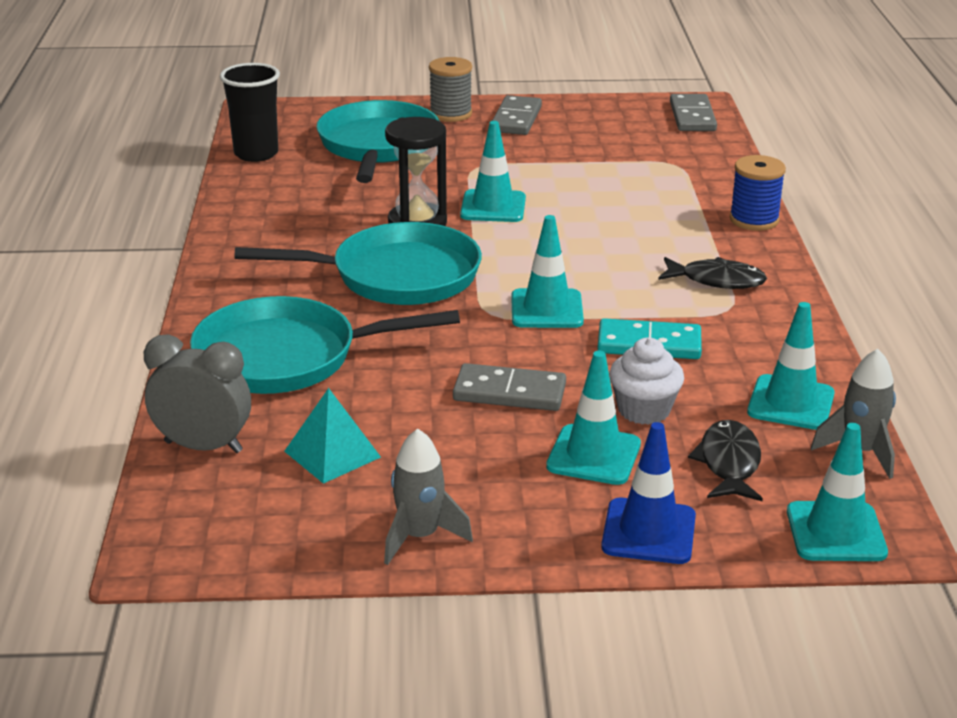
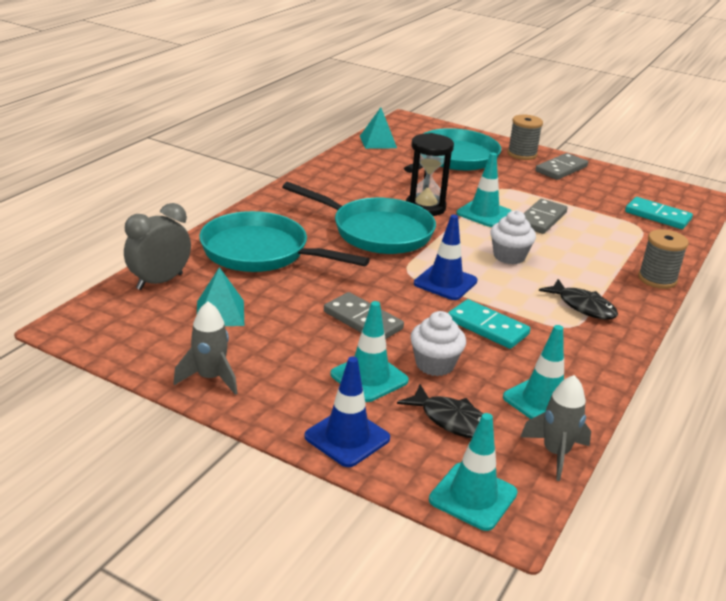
camera: 30 degrees right, 0 degrees up
(203, 447) = (159, 282): grey clock -> grey clock turned 90 degrees counterclockwise
(256, 154) = (378, 142): black cup -> turquoise pyramid
(546, 309) = (445, 282): turquoise traffic cone -> blue traffic cone
(579, 251) = (509, 256): none -> white cupcake
(678, 144) = (657, 216): none -> turquoise domino
(692, 116) = (688, 203): grey domino -> grey domino (541, 219)
(729, 463) = (451, 420): black fish -> black fish turned 90 degrees clockwise
(754, 220) = (657, 279): blue spool -> grey spool

